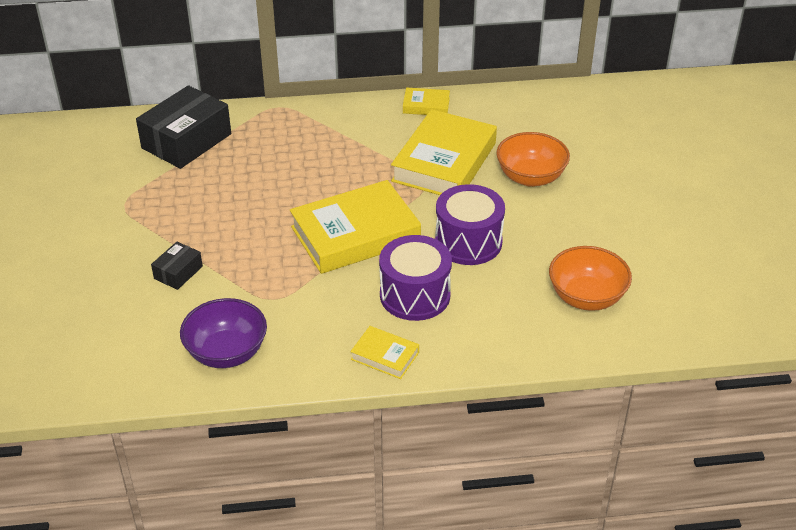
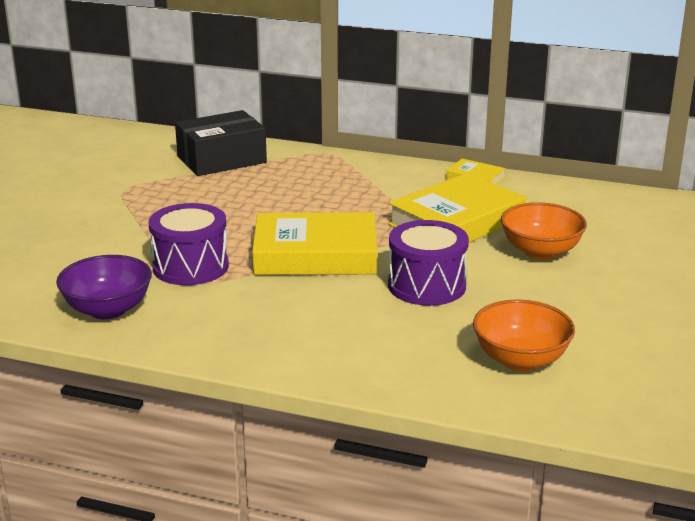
camera: 25 degrees right, 15 degrees down
(178, 272) = (123, 244): black box -> none
(385, 356) = (256, 351): yellow book -> none
(415, 295) = (332, 313): purple drum -> purple drum (190, 267)

